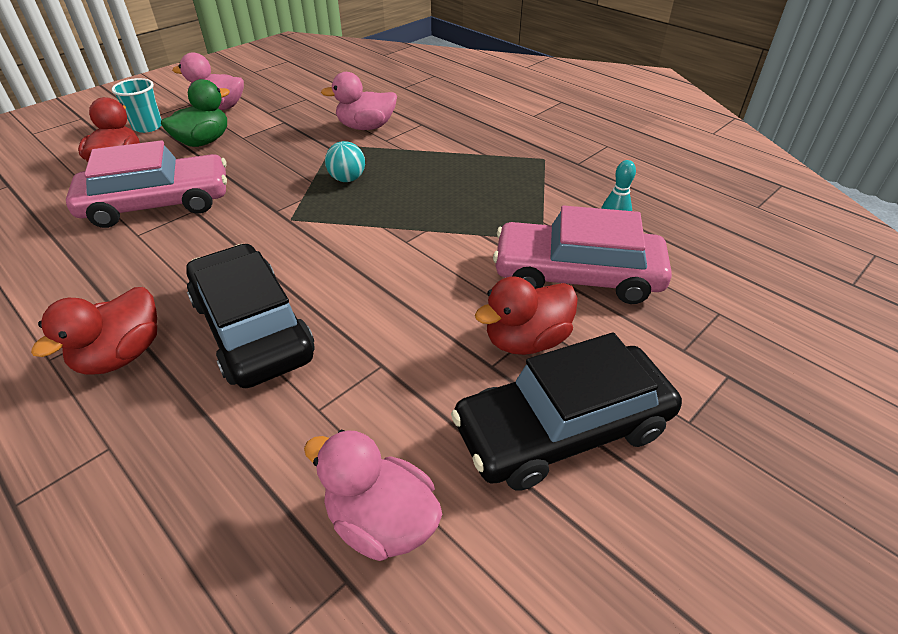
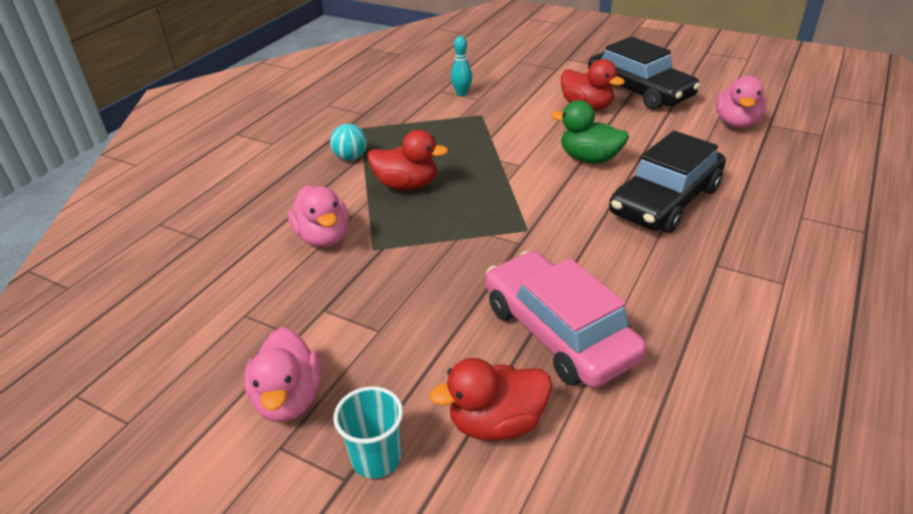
camera: 105 degrees left, 5 degrees down
(122, 355) = (743, 248): red duck -> red duck (407, 185)
(204, 141) = (403, 363): green duck -> green duck (589, 158)
(347, 179) = (442, 218): turquoise ball -> turquoise ball (350, 157)
(577, 275) = (514, 99): pink car -> none

